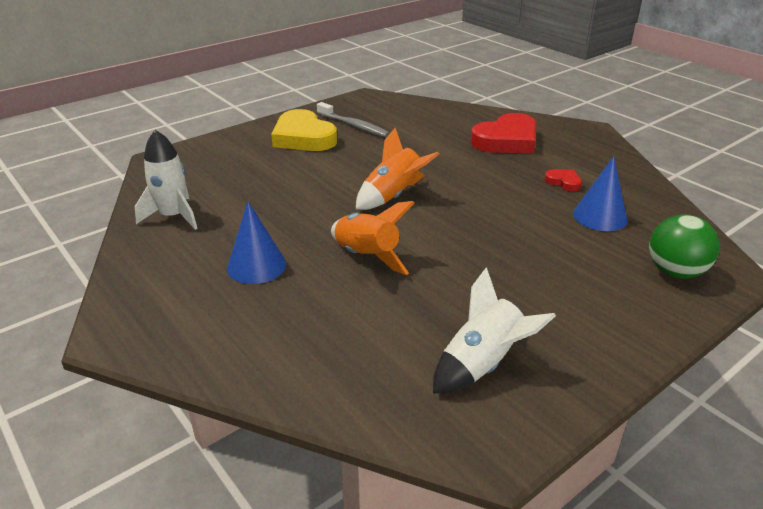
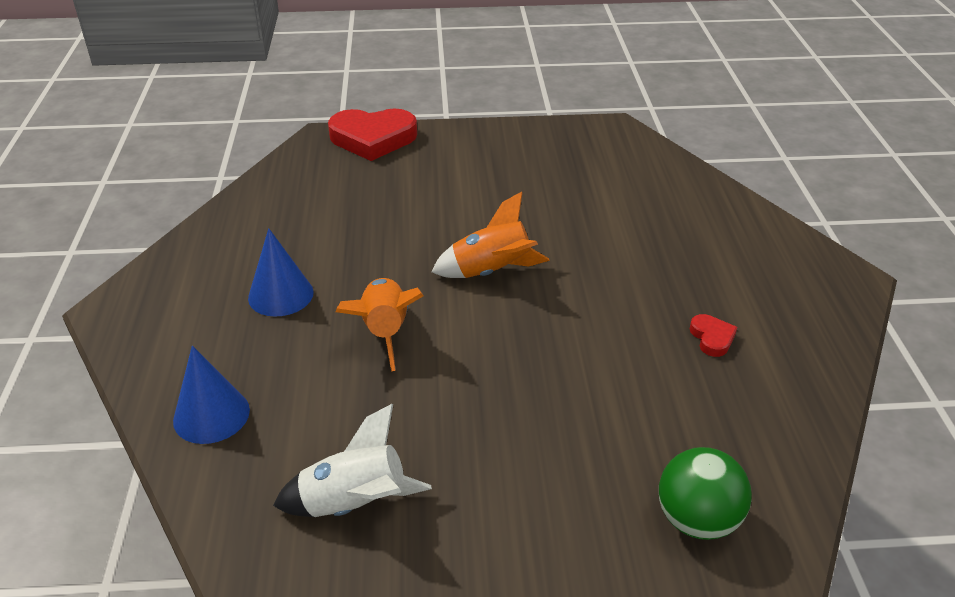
camera: 35 degrees right, 5 degrees up
(173, 216) = (270, 209): white rocket -> none
(303, 137) = (483, 160): yellow heart -> none
(354, 126) = (553, 164): grey toothbrush -> none
(506, 140) = (712, 251): red heart -> red heart (373, 138)
(600, 216) = (697, 404): blue cone -> blue cone (211, 415)

